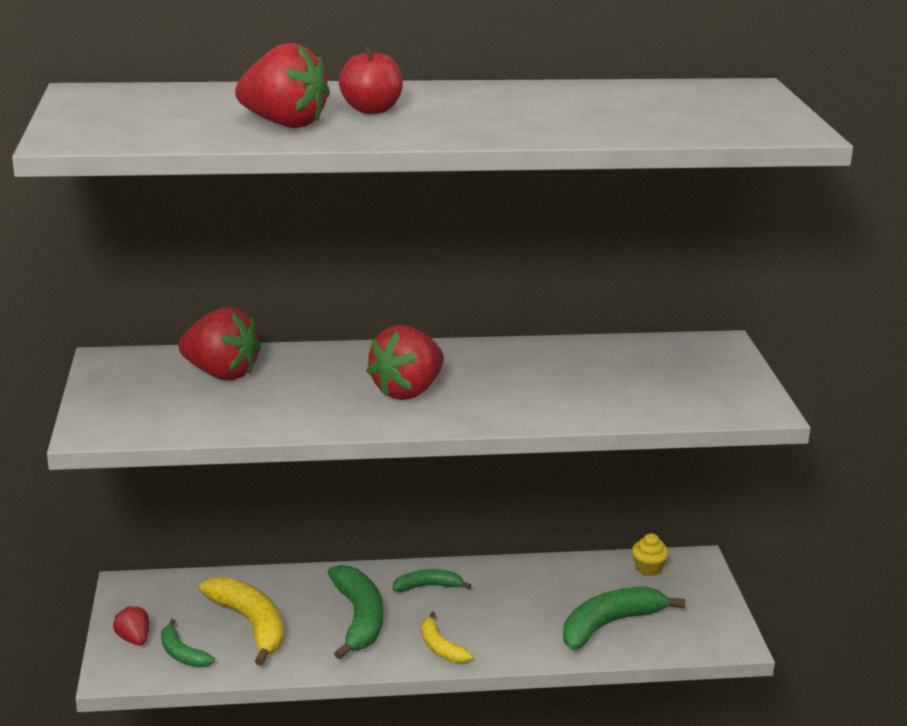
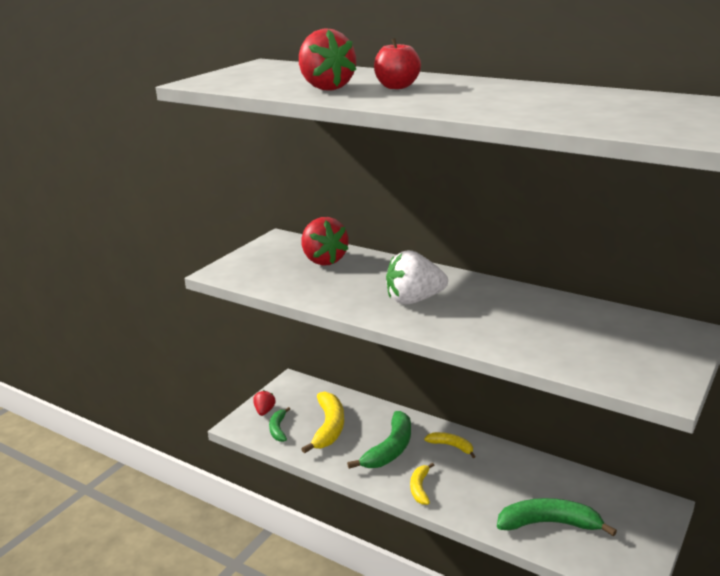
camera: 40 degrees right, 0 degrees up
(408, 391) = (414, 300): red strawberry -> white strawberry
(428, 586) = (451, 446): green banana -> yellow banana
(648, 568) = (619, 496): yellow cupcake -> none

